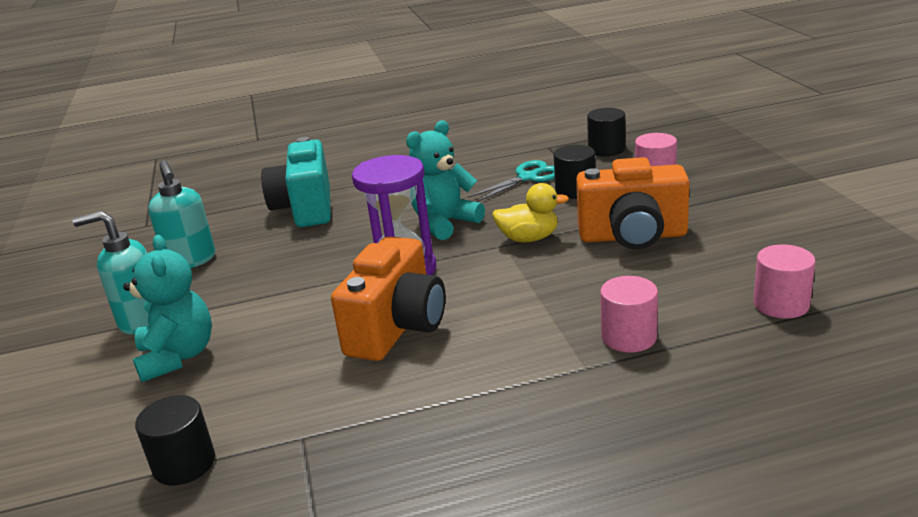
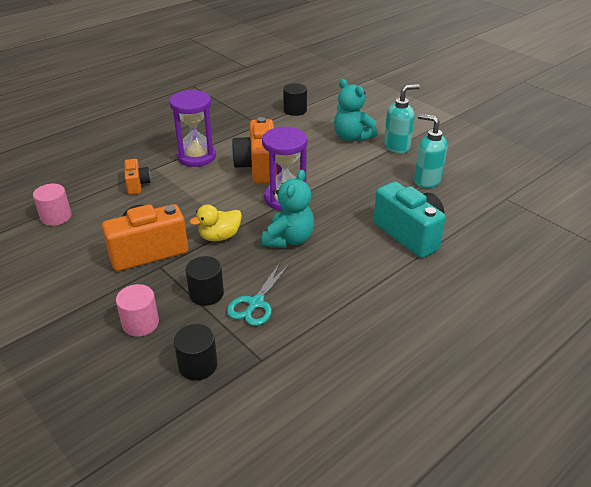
camera: 150 degrees right, 10 degrees up
(492, 376) = (196, 157): none -> purple hourglass
(629, 337) = (137, 184): pink cylinder -> orange camera

